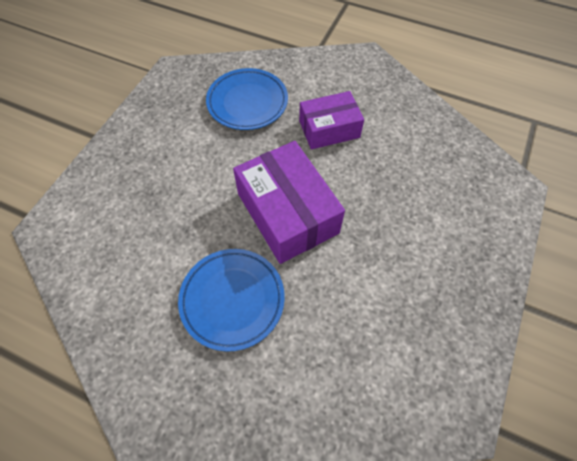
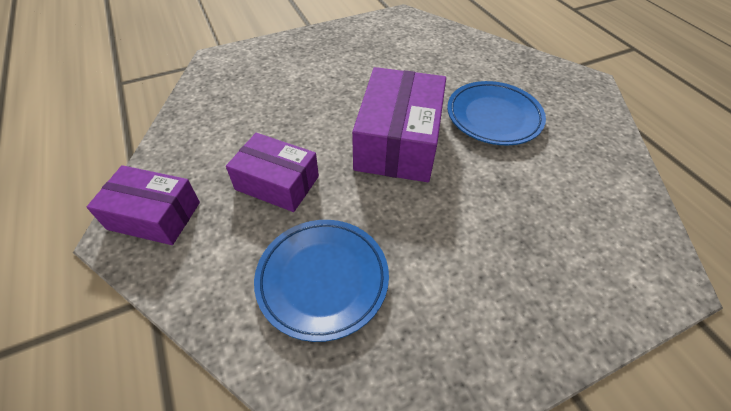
camera: 140 degrees left, 10 degrees down
(365, 73) = (154, 216): none -> purple box

